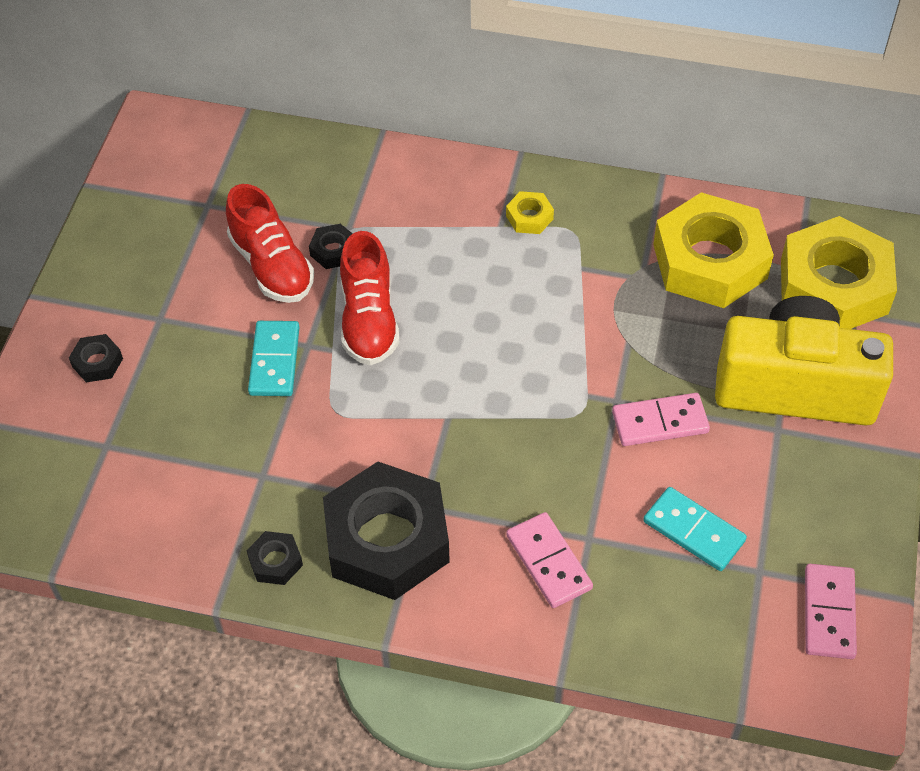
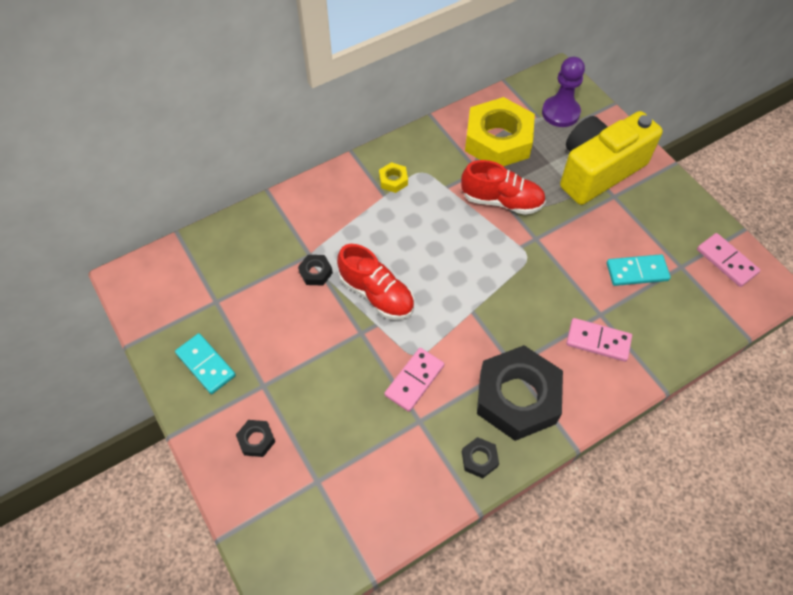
camera: 45 degrees left, 5 degrees up
(272, 266) = (292, 306): red shoe -> red shoe (502, 201)
(275, 361) = (354, 355): turquoise domino -> turquoise domino (206, 364)
(660, 422) = (565, 233): pink domino -> pink domino (414, 380)
(833, 286) = (560, 113): yellow nut -> purple pawn

